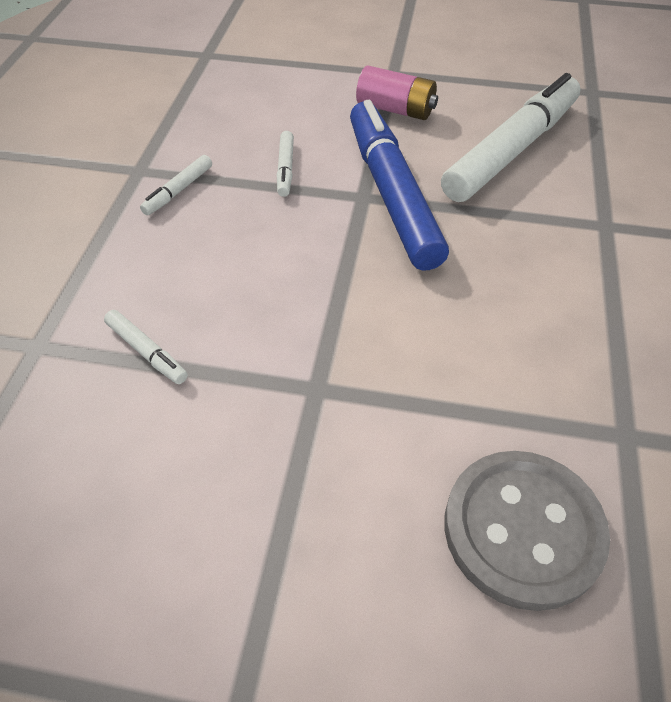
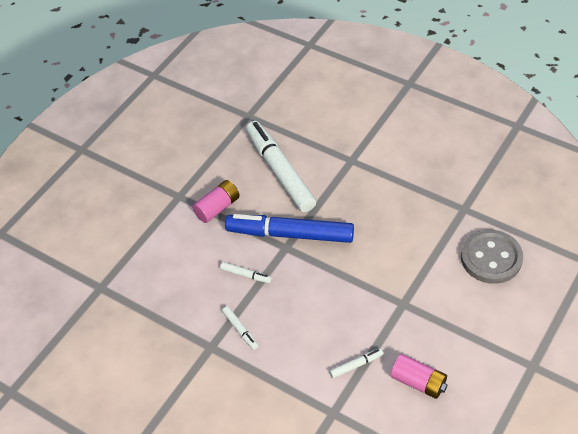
camera: 65 degrees left, 0 degrees up
(128, 466) = (418, 382): none -> pink battery

